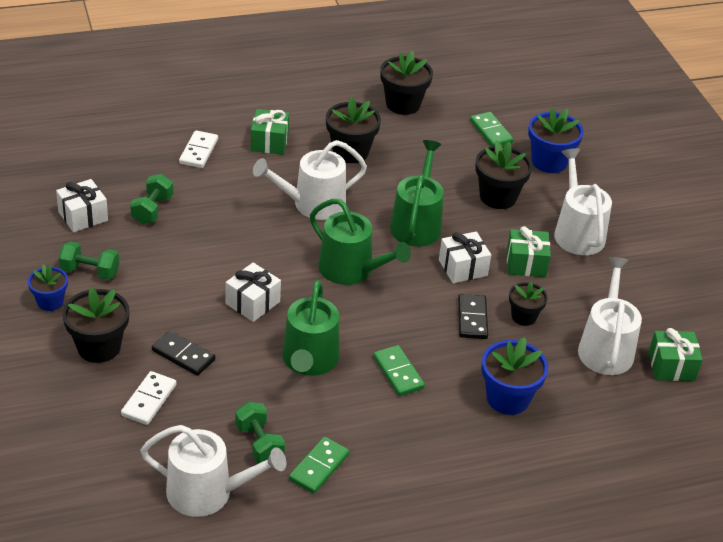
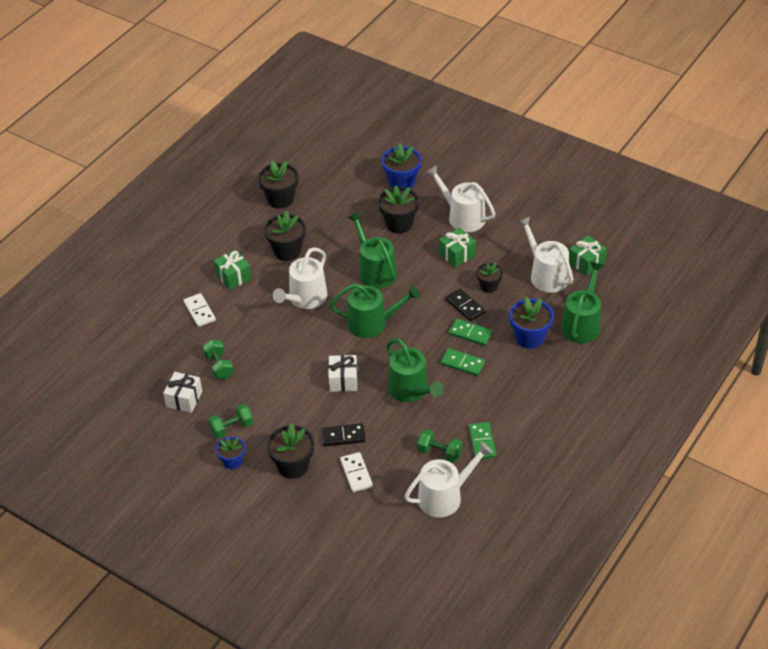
camera: 35 degrees left, 5 degrees up
(463, 268) = (428, 280): white gift -> none
(491, 132) = (349, 184): green domino -> green domino (470, 334)
(588, 426) = (582, 324): none -> green watering can

